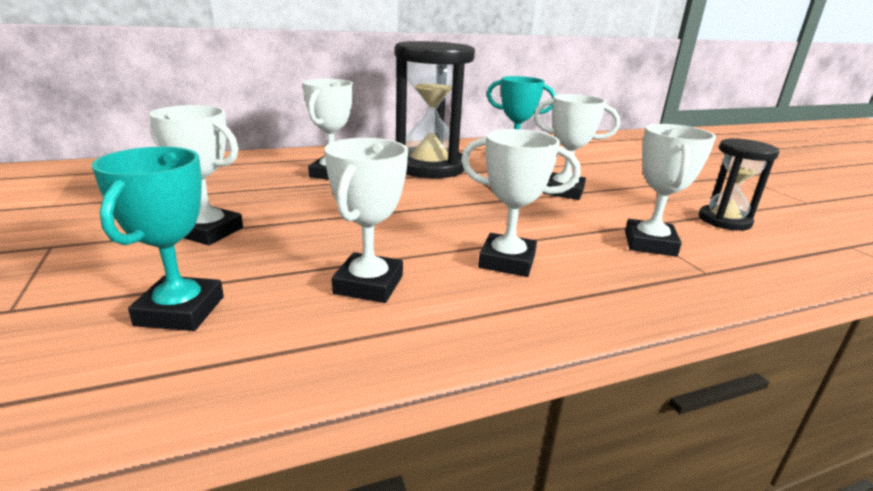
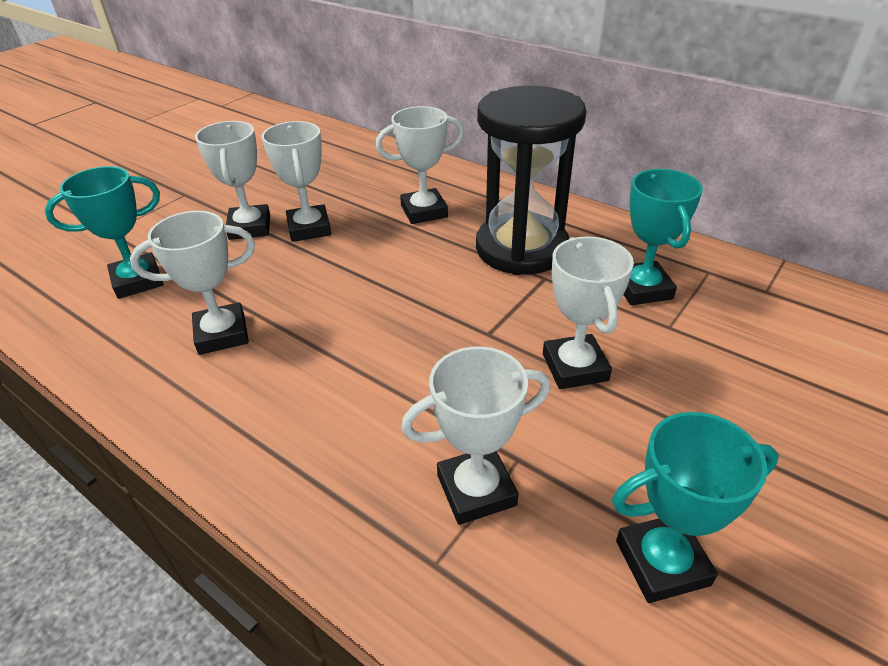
camera: 60 degrees right, 15 degrees up
(507, 261) = (325, 390): white trophy -> white trophy (309, 228)
(724, 220) = (662, 562): black hourglass -> turquoise trophy

